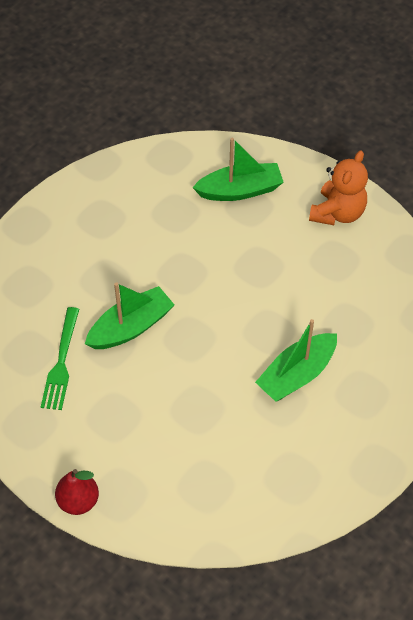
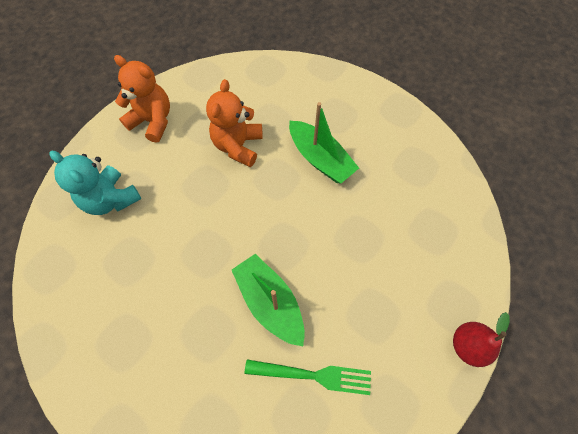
camera: 90 degrees left, 10 degrees up
(240, 190) = (111, 199): green boat -> turquoise teddy bear
(310, 293) = (238, 146): none -> orange teddy bear

